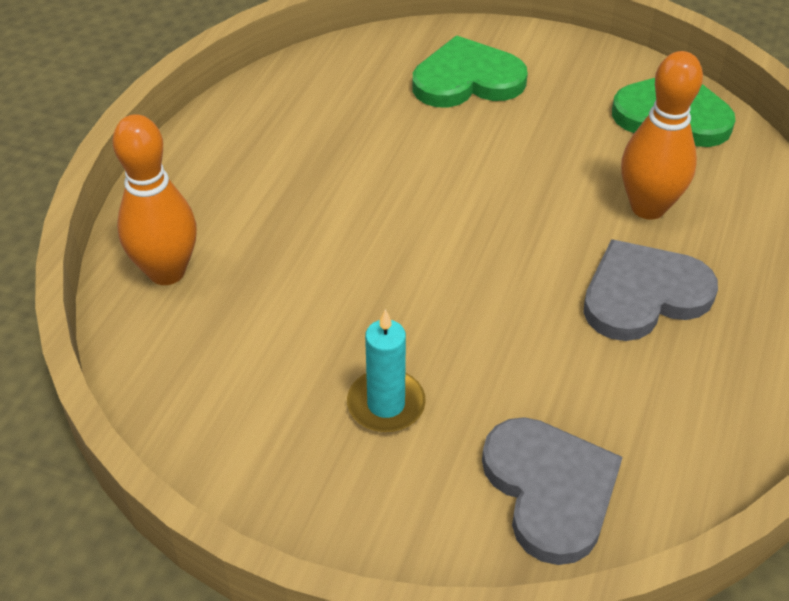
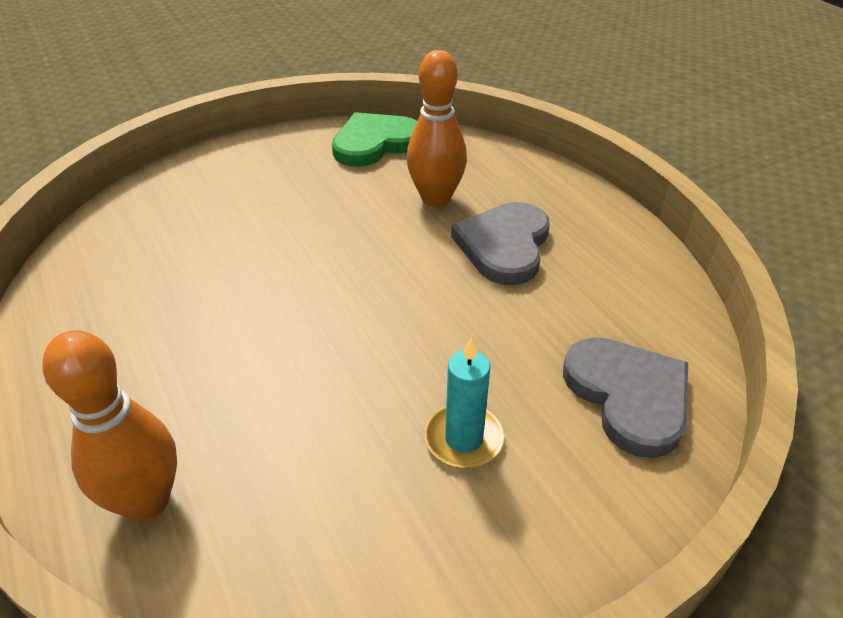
camera: 50 degrees left, 5 degrees down
(467, 80) = (215, 198): green heart -> none
(550, 490) = (628, 396): grey heart -> grey heart turned 45 degrees clockwise

